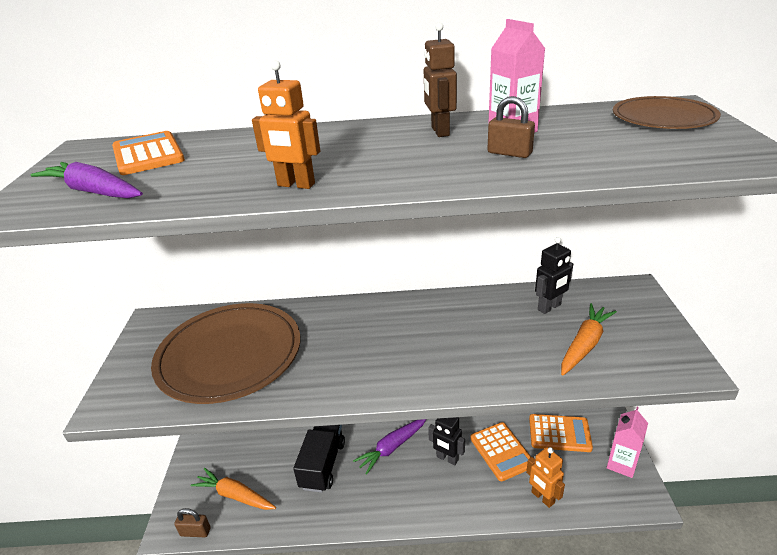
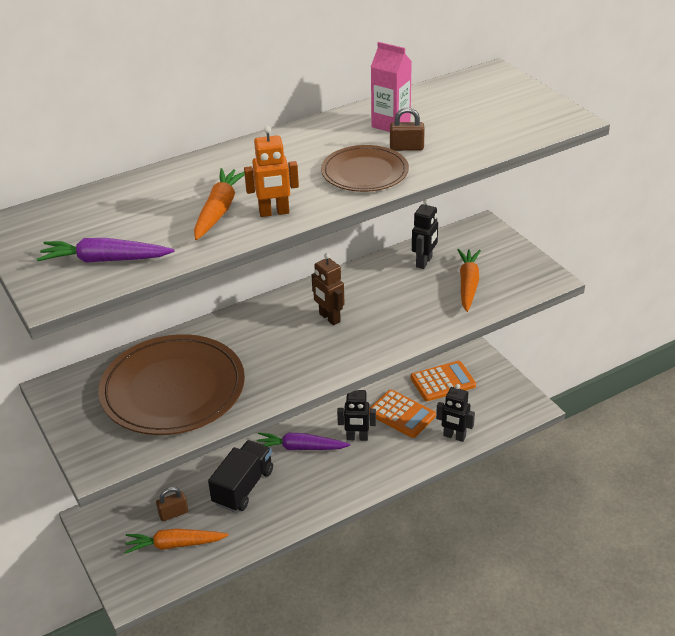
camera: 30 degrees left, 5 degrees up
(148, 154) = (95, 214): orange calculator -> none
(195, 532) = (160, 587): brown padlock -> brown padlock (173, 513)
(249, 172) = (219, 210): none -> orange carrot
(323, 465) = (243, 487): black truck -> black truck turned 45 degrees clockwise
(392, 447) = (300, 448): purple carrot -> purple carrot turned 75 degrees clockwise
(439, 131) = (334, 136): brown robot -> brown robot (329, 318)
(542, 497) = (454, 436): orange robot -> black robot
(621, 464) = (503, 387): pink carton -> none
(663, 118) = (490, 89): brown plate -> brown plate (365, 172)

